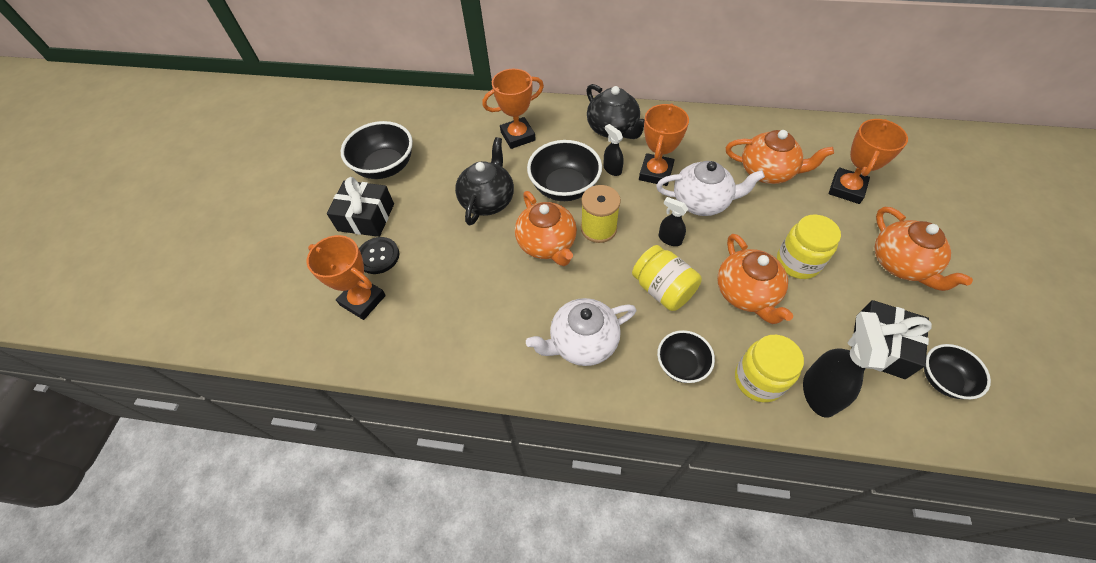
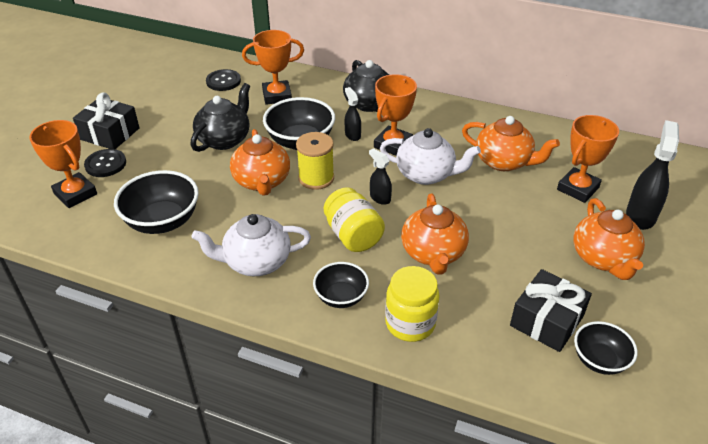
camera: 10 degrees right, 15 degrees down
(385, 167) = (146, 99): black bowl -> black bowl (162, 221)
(456, 128) = (223, 81): none -> black button
(797, 262) = (497, 238): yellow jar -> none
(819, 391) = (466, 345): black spray bottle -> black spray bottle (640, 216)

